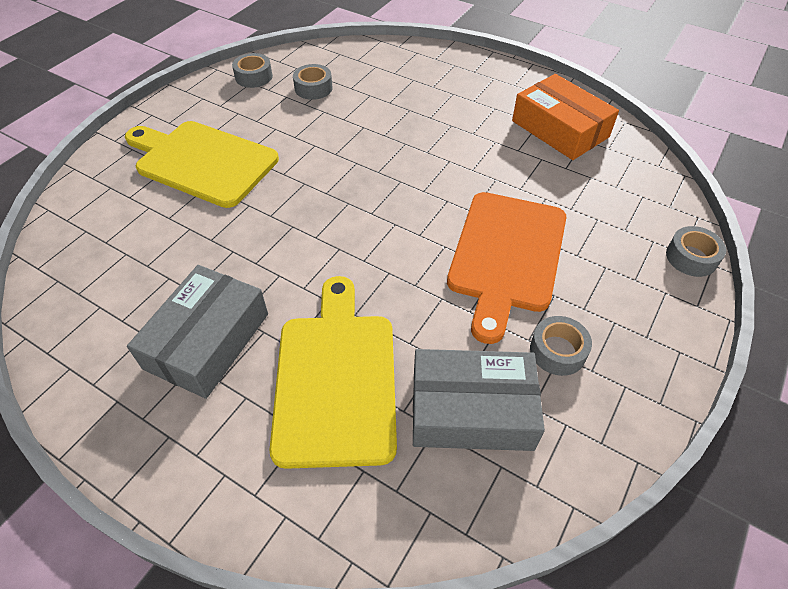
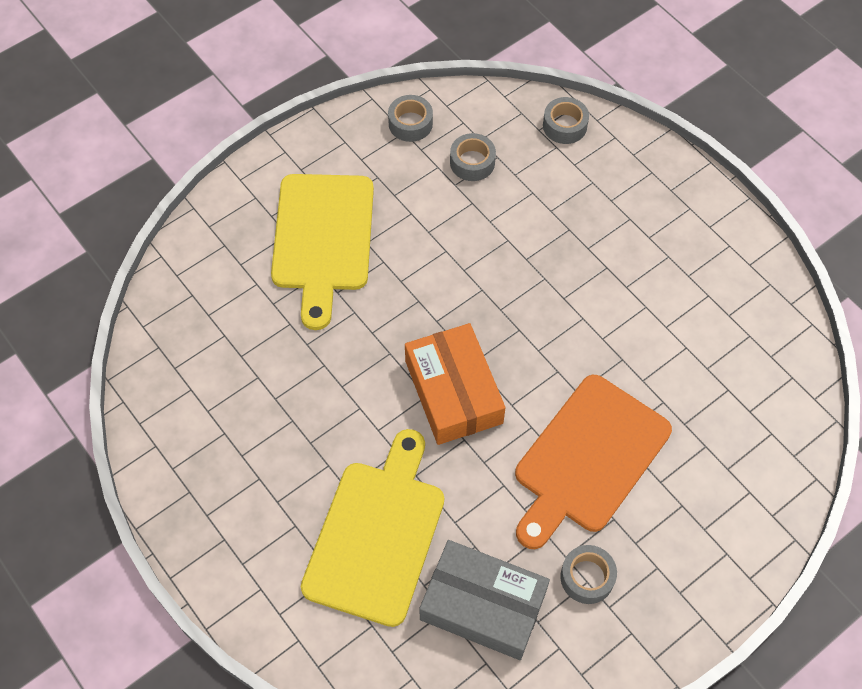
camera: 20 degrees right, 10 degrees up
(202, 162) = (323, 238): yellow cutting board -> yellow cutting board turned 135 degrees counterclockwise
(207, 341) = (276, 458): grey box -> none
(560, 129) = (729, 311): orange box -> orange box (453, 392)
(691, 257) = (777, 524): grey tape -> grey tape (564, 126)

